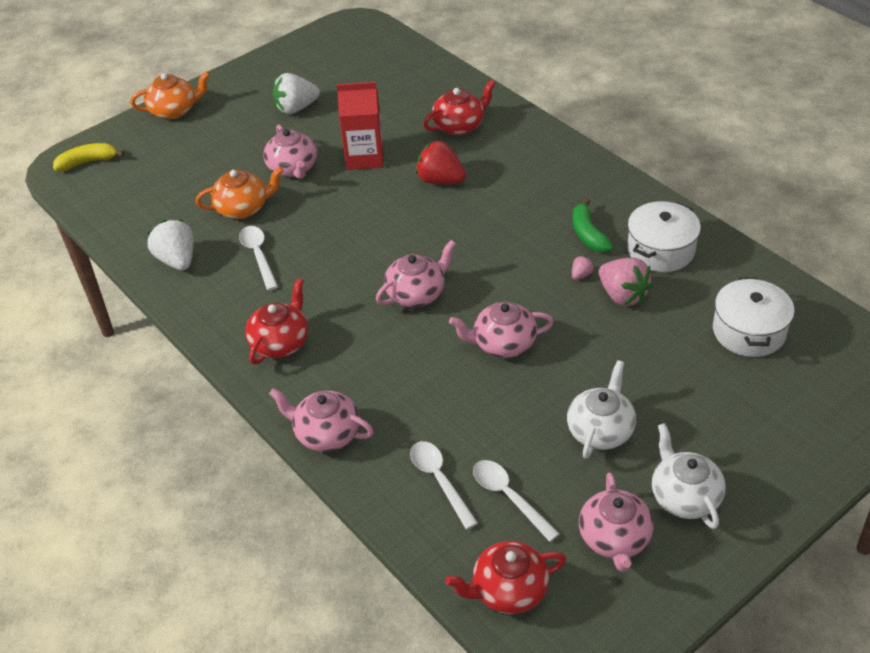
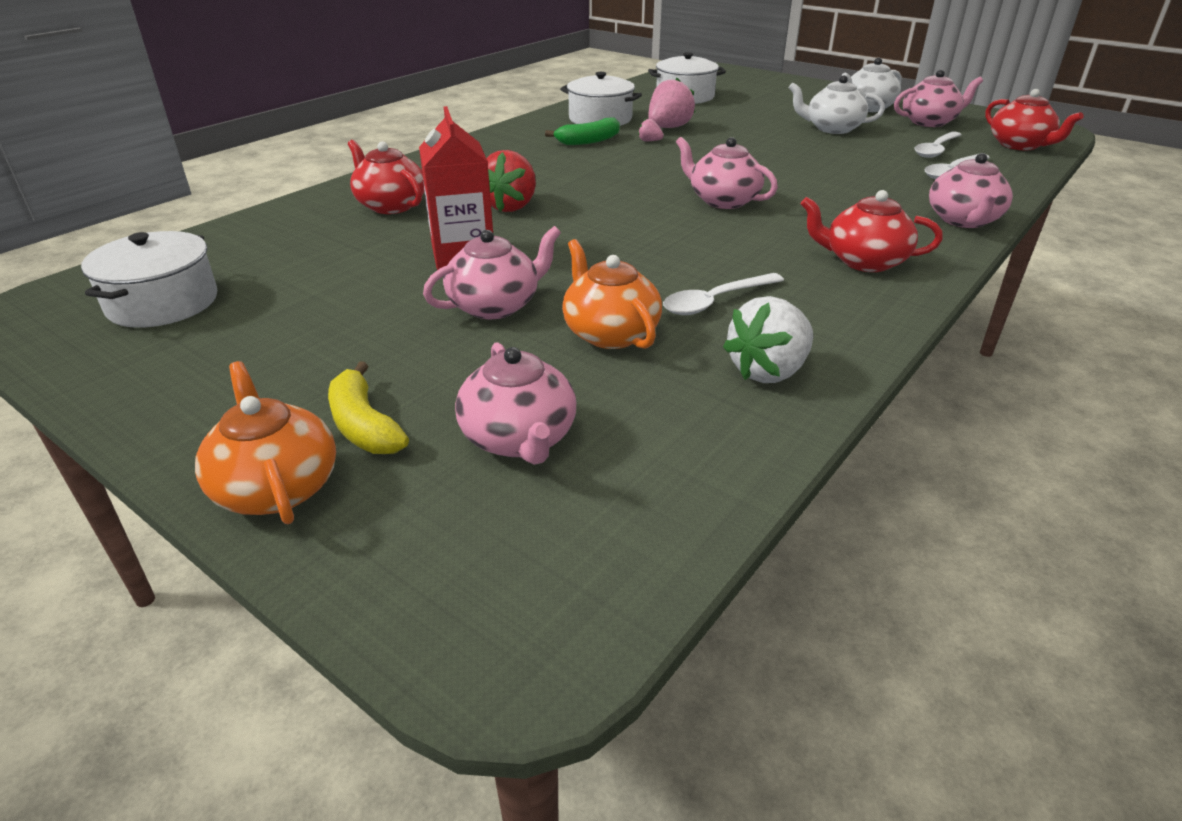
camera: 105 degrees left, 10 degrees down
(88, 162) = (495, 595): yellow banana -> yellow banana (364, 425)
(296, 108) = (313, 329): white strawberry -> none
(346, 59) = (163, 303): none -> white pot
(503, 343) = (765, 162): pink teapot -> pink teapot (519, 438)

